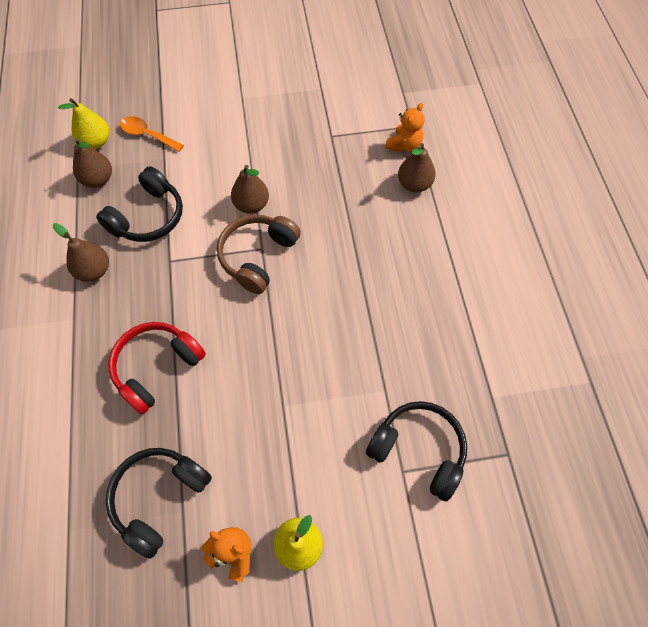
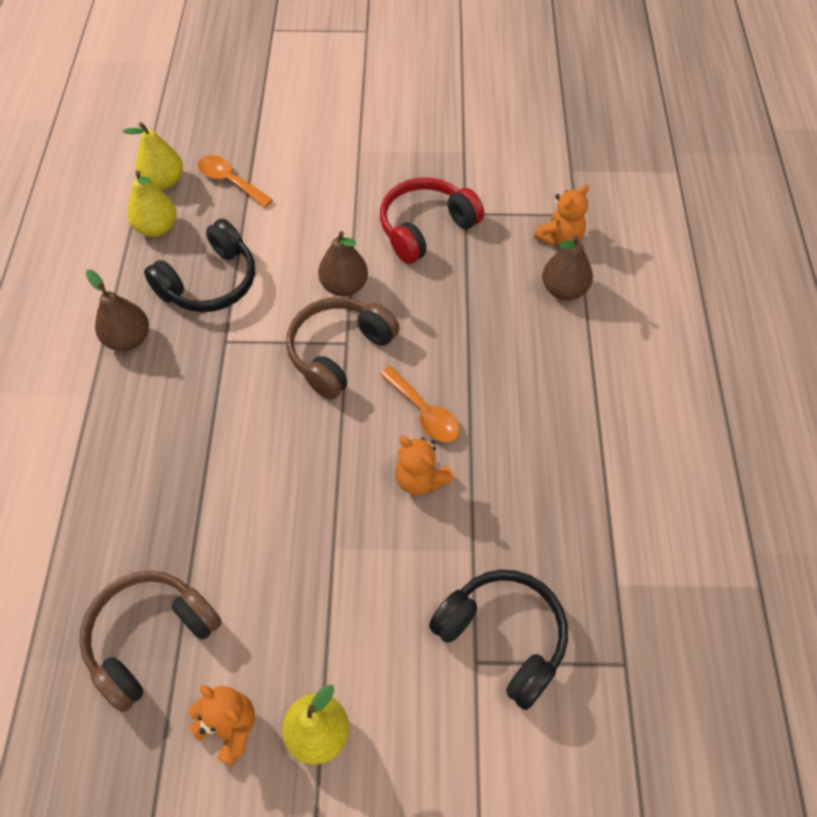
camera: 10 degrees right, 5 degrees down
(98, 180) = (157, 228): brown pear -> yellow pear
(156, 368) = (181, 472): red headphones -> red headphones (425, 228)
(159, 497) = (150, 638): black headphones -> brown headphones
(329, 292) = (424, 412): none -> orange spoon
(337, 343) = (420, 479): none -> orange teddy bear

